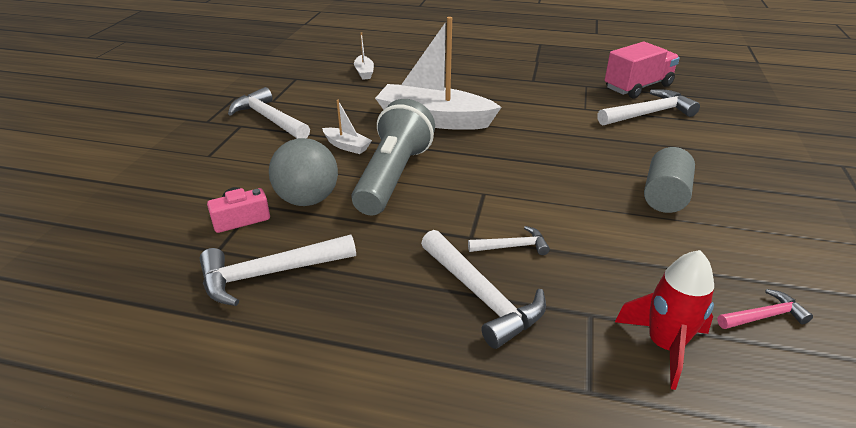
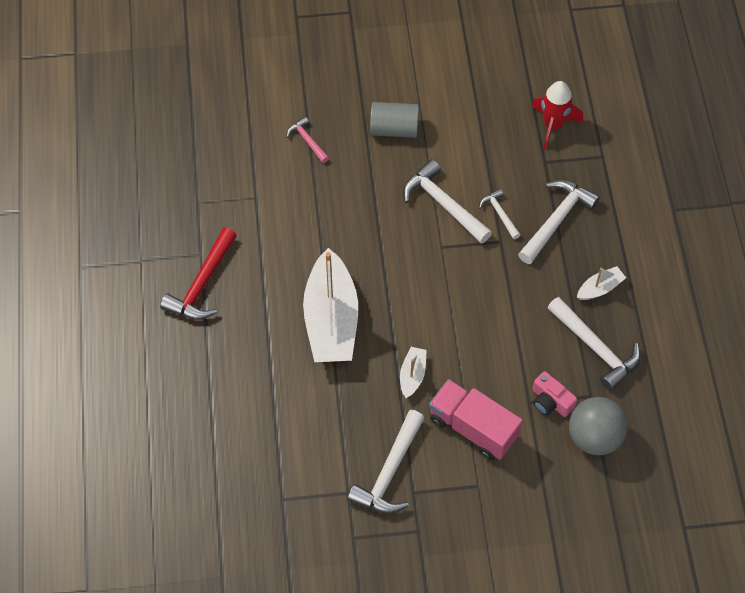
camera: 110 degrees left, 25 degrees up
(307, 199) = (505, 367): grey ball -> grey ball (594, 437)
(364, 72) = (239, 431): white boat -> white boat (599, 288)
(393, 176) = (446, 318): grey flashlight -> none
(502, 77) = (202, 284): none -> red hammer
(638, 87) = (186, 157): pink truck -> pink truck (473, 428)
(648, 113) = (248, 145): white hammer -> white hammer (443, 204)
(764, 316) = (505, 79): pink hammer -> pink hammer (307, 140)

